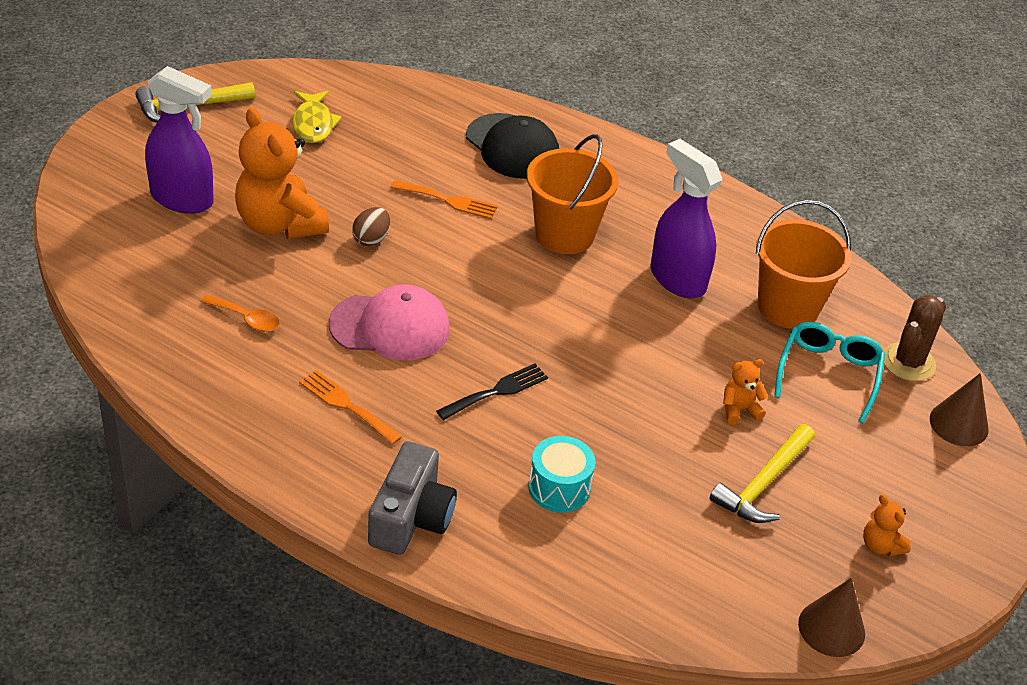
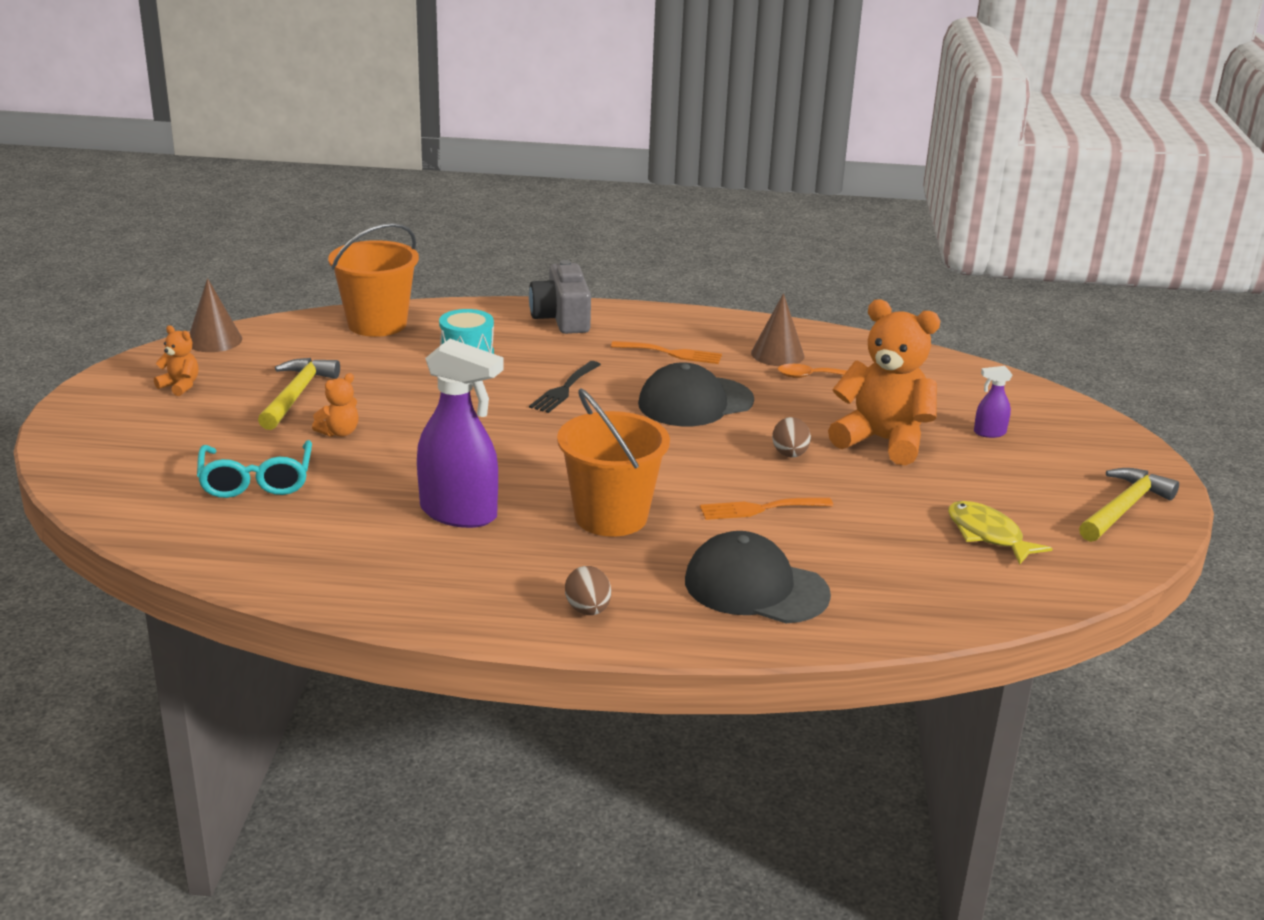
camera: 155 degrees right, 15 degrees down
(183, 199) = (989, 433): purple spray bottle -> purple spray bottle, size x0.45
(390, 327) = (695, 402): pink cap -> black cap
(634, 171) = (588, 610): none -> brown egg
(787, 307) = (321, 524): orange bucket -> orange bucket (377, 324)
(908, 362) = (166, 514): brown cactus -> none
(959, 424) = (104, 479): brown cone -> brown cone (777, 354)

